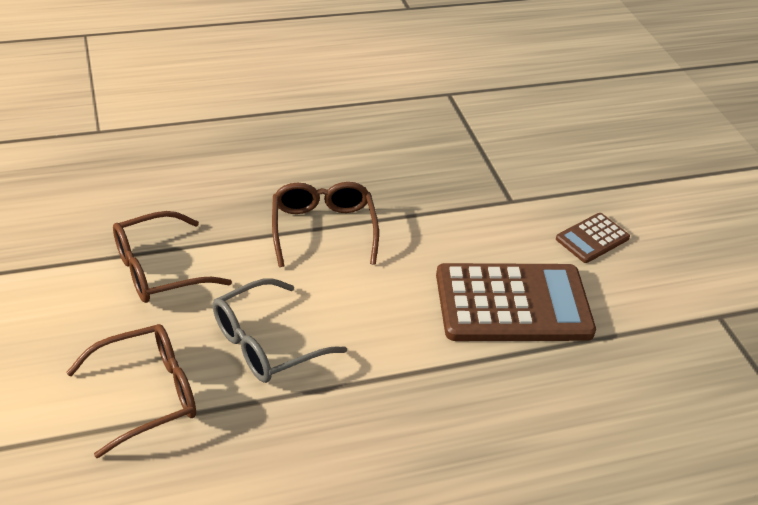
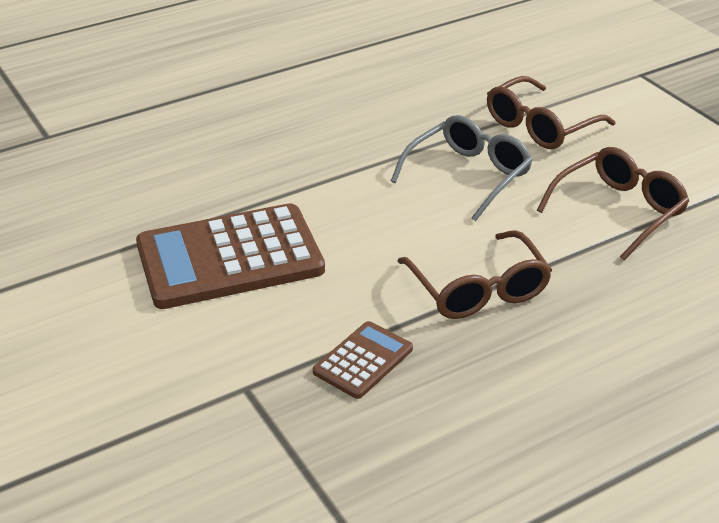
camera: 170 degrees right, 5 degrees down
(592, 238) = (127, 358): brown calculator -> brown calculator (363, 360)

